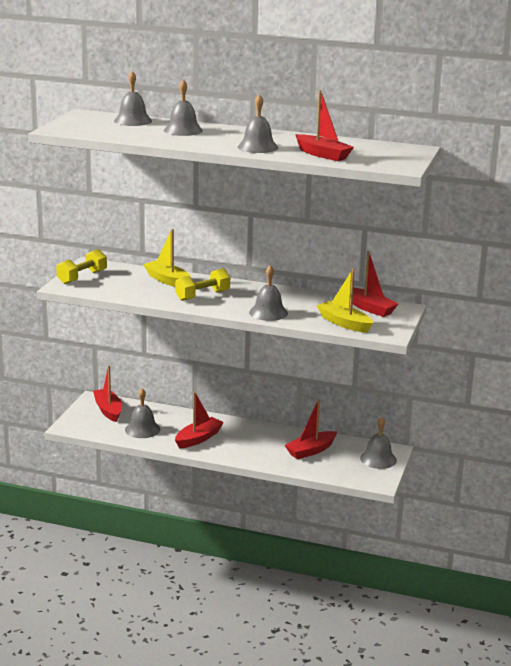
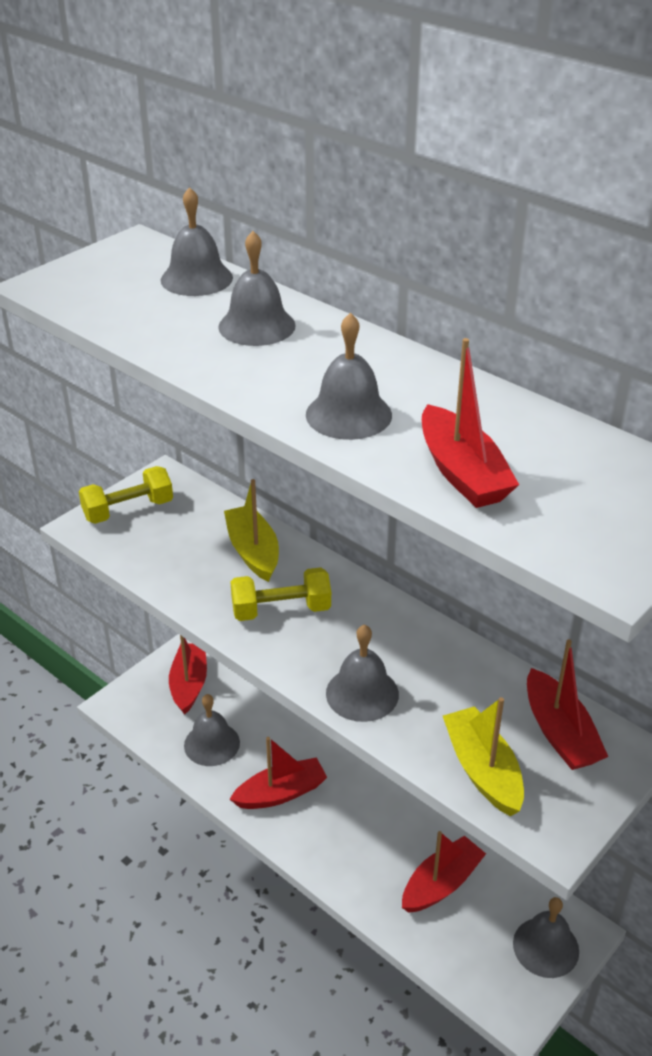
camera: 25 degrees right, 15 degrees up
(311, 450) = (441, 884): red boat -> red boat turned 150 degrees clockwise

